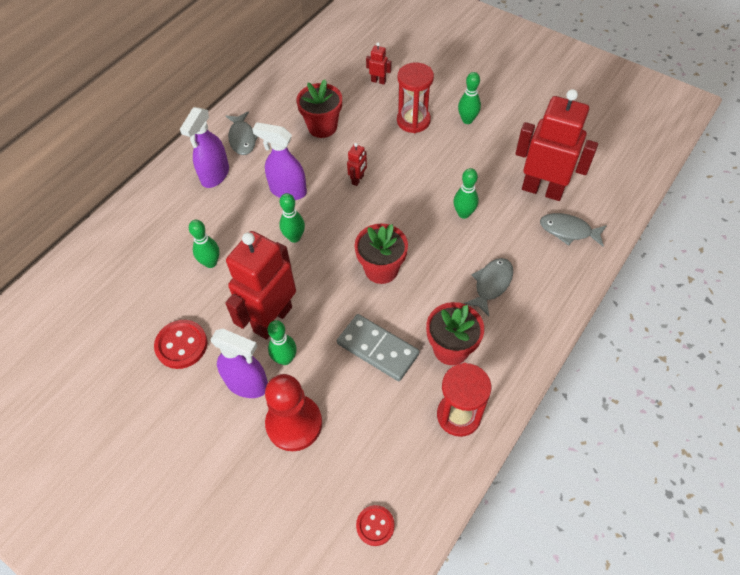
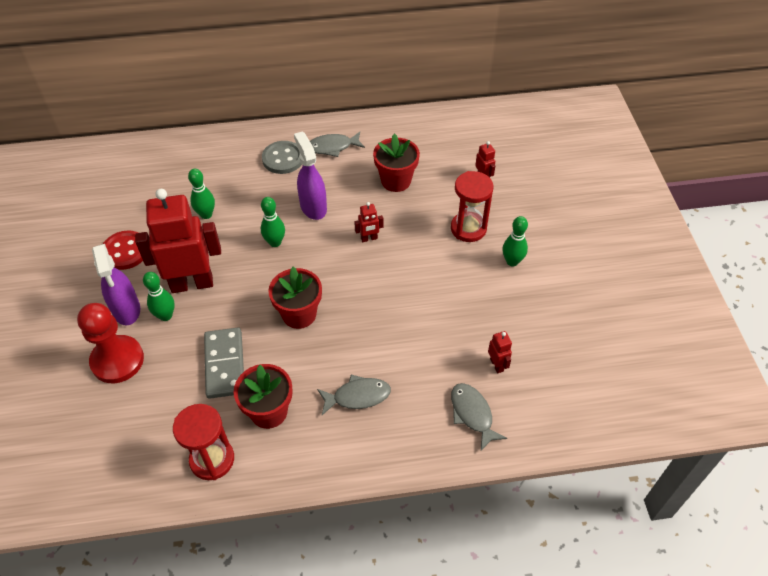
camera: 45 degrees right, 5 degrees down
(215, 175) = (283, 159): purple spray bottle -> grey button
(242, 138) = (333, 147): grey fish -> grey fish turned 45 degrees clockwise
(375, 525) = (75, 470): red button -> none
(463, 214) = (409, 328): green bowling pin -> none
(542, 190) = (497, 365): red robot -> red robot, size x0.41

